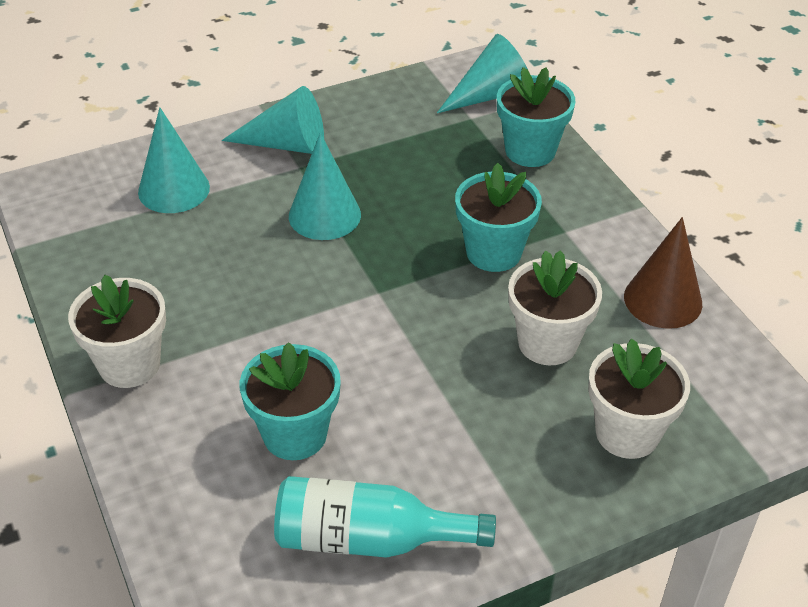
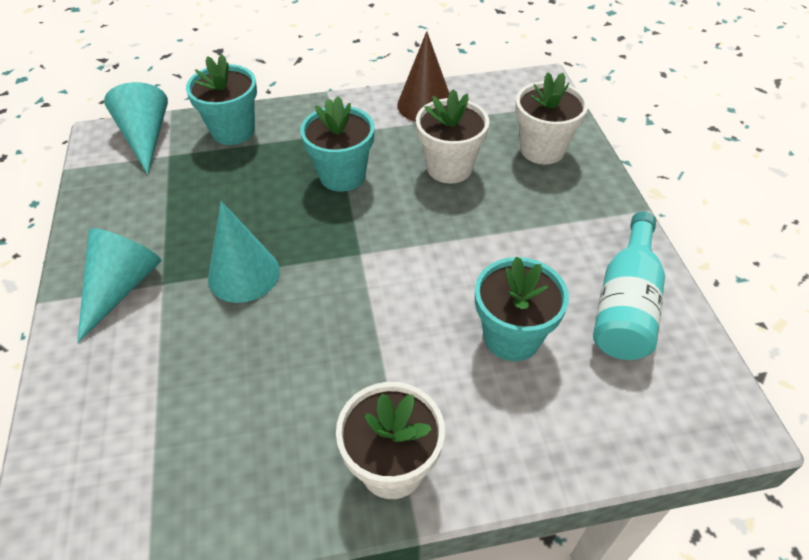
camera: 75 degrees left, 5 degrees up
(174, 189) = (134, 398): turquoise cone -> none

